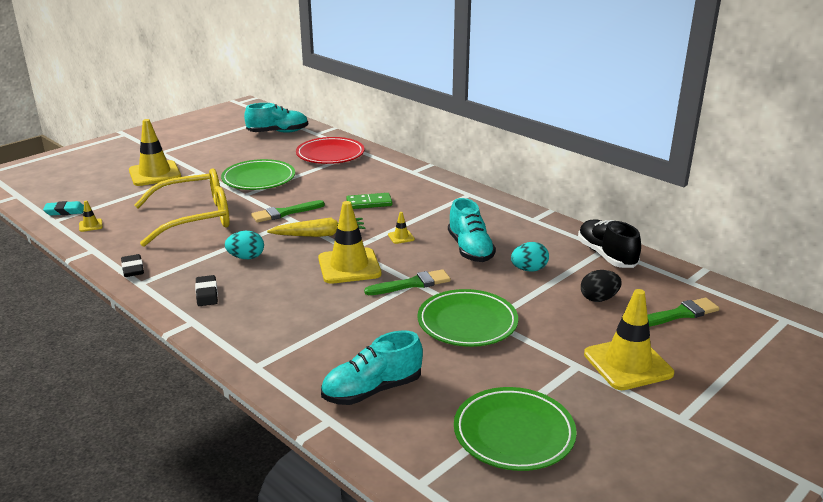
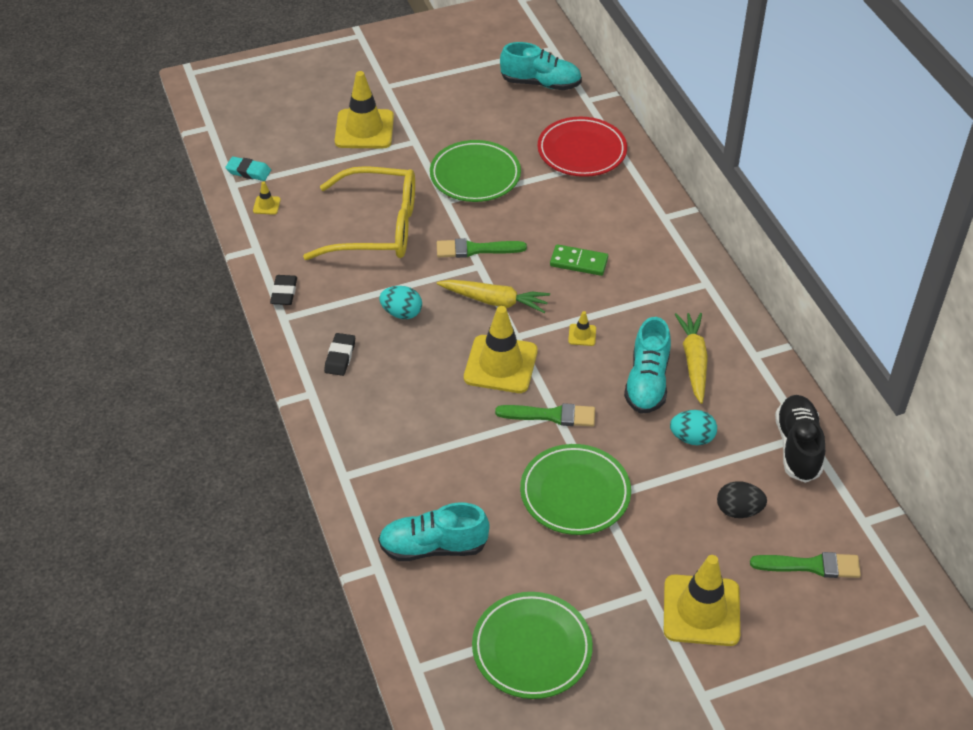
camera: 25 degrees right, 20 degrees up
(494, 231) = (693, 361): none -> yellow carrot

